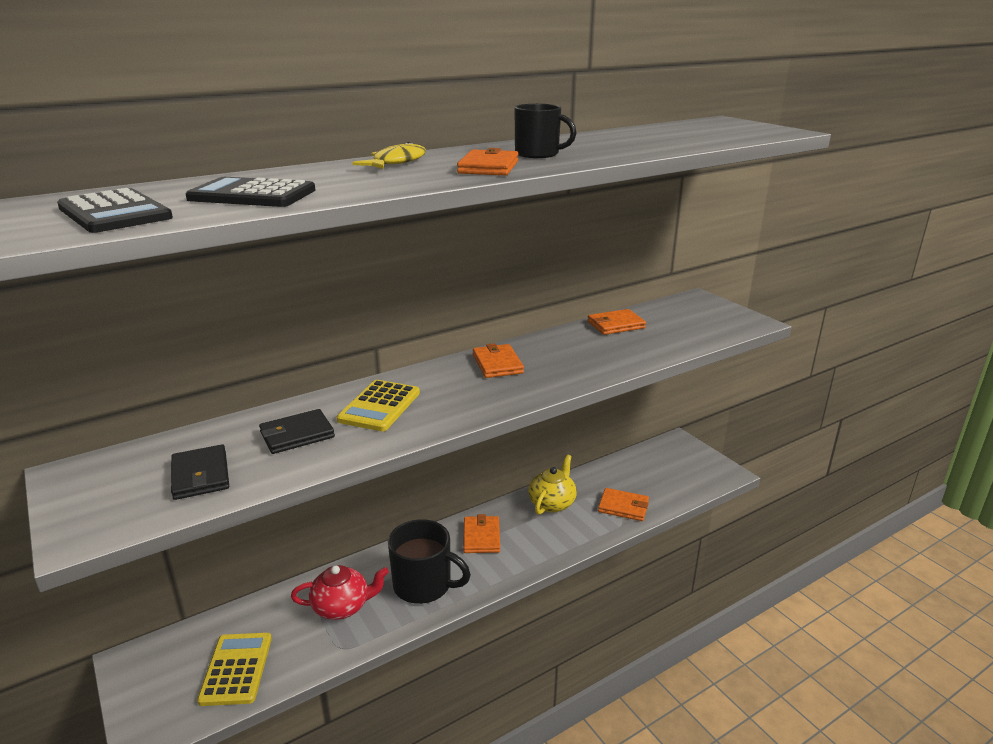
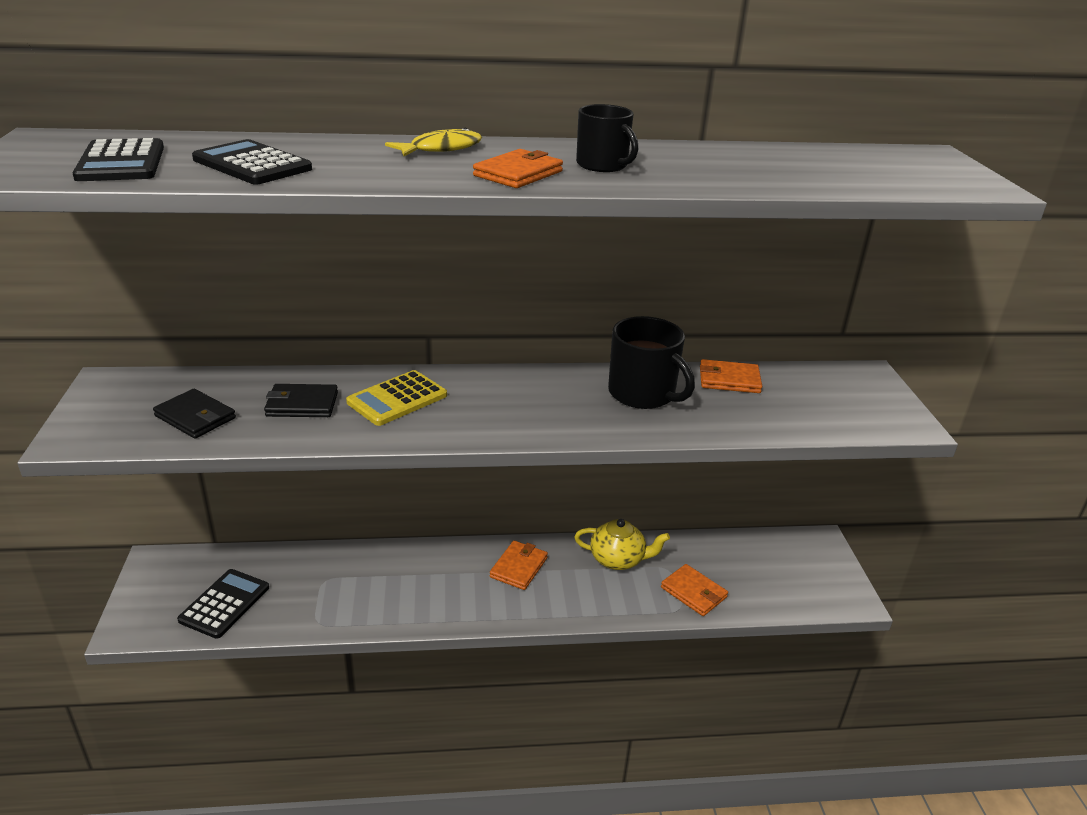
camera: 25 degrees right, 5 degrees up
(200, 475) = (195, 417): black wallet -> black wallet turned 60 degrees counterclockwise
(236, 669) = (225, 604): yellow calculator -> black calculator
(342, 606) = (344, 584): red teapot -> none
(424, 585) = (429, 594): black mug -> black mug (643, 394)
(497, 364) = (552, 388): orange wallet -> none
(552, 503) = (618, 559): yellow teapot -> yellow teapot turned 45 degrees clockwise

